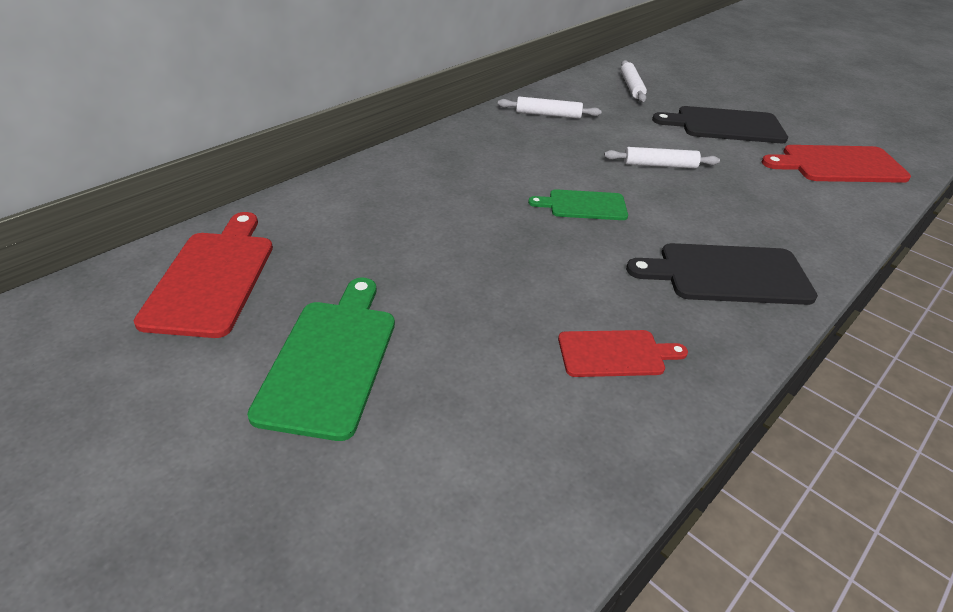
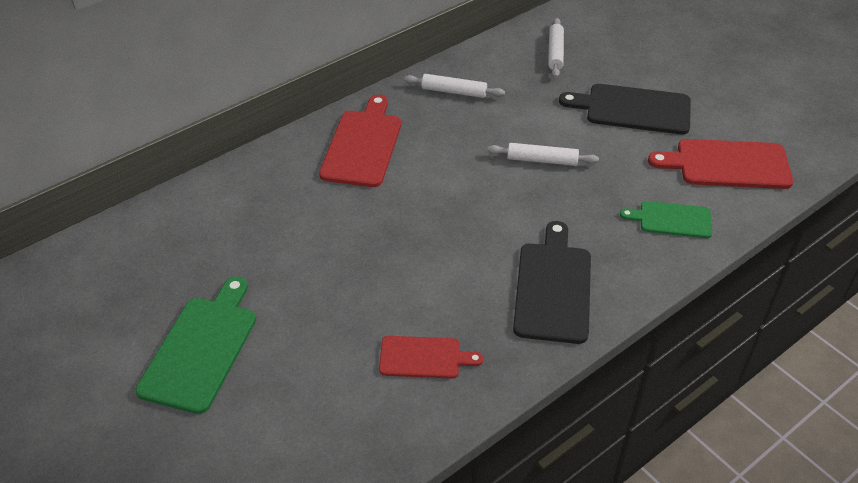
camera: 10 degrees right, 5 degrees up
(212, 278) = (120, 269): red cutting board -> red cutting board (362, 145)
(583, 205) = (450, 207): green cutting board -> green cutting board (671, 220)
(728, 275) = (552, 287): black cutting board -> black cutting board turned 90 degrees clockwise

